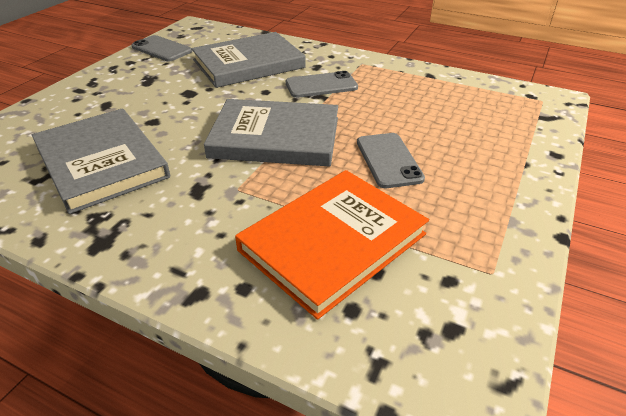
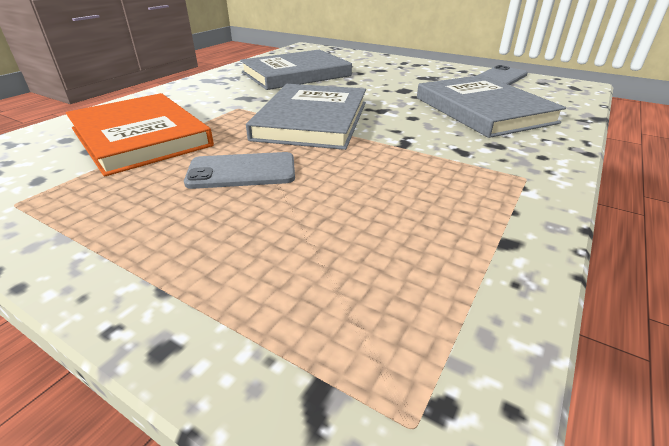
camera: 95 degrees right, 5 degrees down
(321, 85) = (435, 145): grey phone -> none

